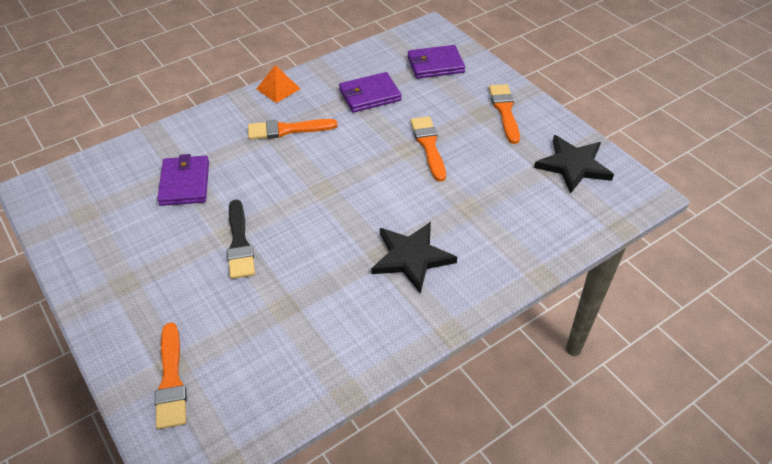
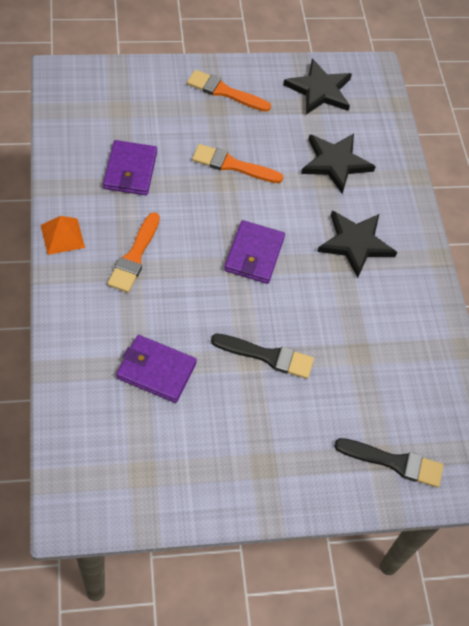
camera: 70 degrees left, 10 degrees up
(171, 380) = (394, 462): orange brush -> black brush
(435, 65) = (122, 101): purple wallet -> purple wallet (254, 254)
(496, 208) = (335, 163): none -> black star

